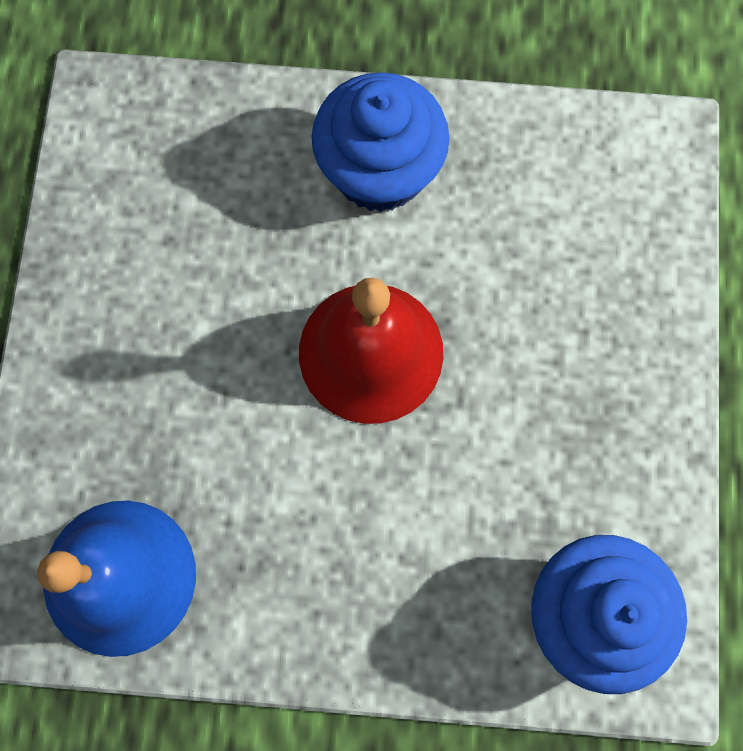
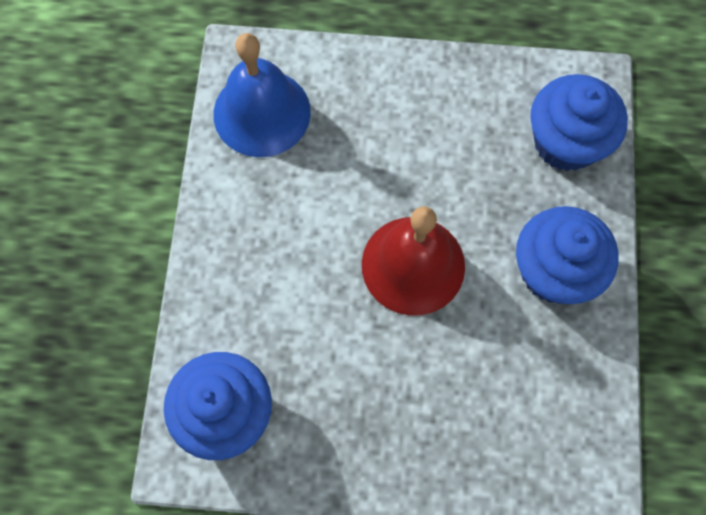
camera: 90 degrees right, 5 degrees down
(191, 142) = (565, 142): none -> blue cupcake

